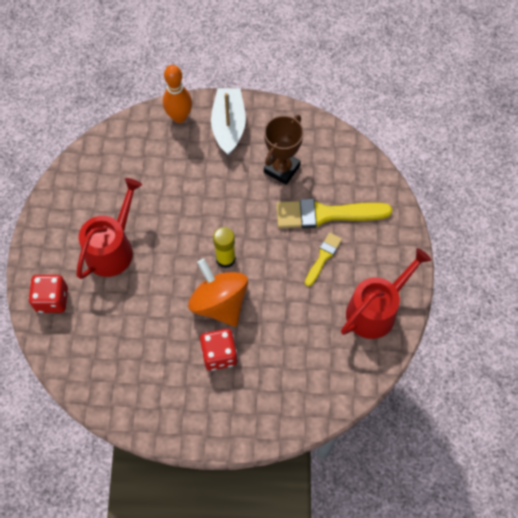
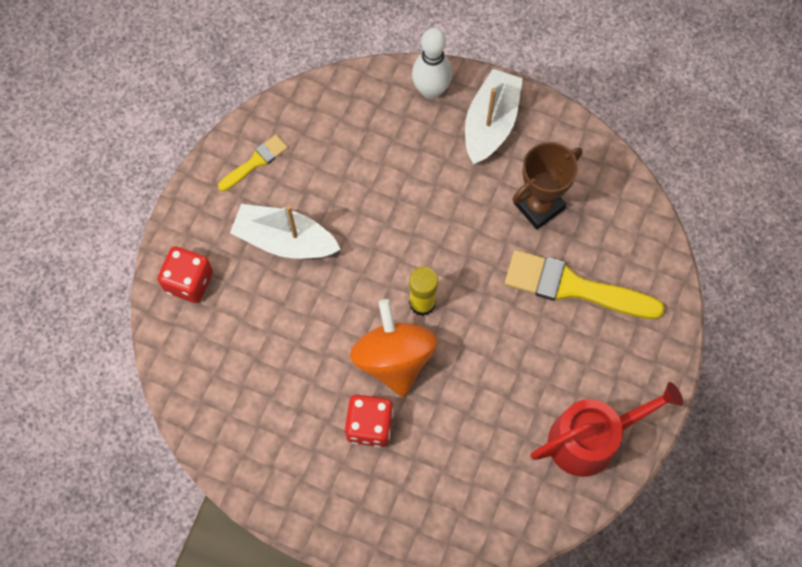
camera: 20 degrees right, 5 degrees up
(112, 248) = (285, 240): red watering can -> white boat
(179, 117) = (431, 90): orange bowling pin -> white bowling pin
(323, 257) = (549, 344): yellow brush -> yellow brush (255, 162)

